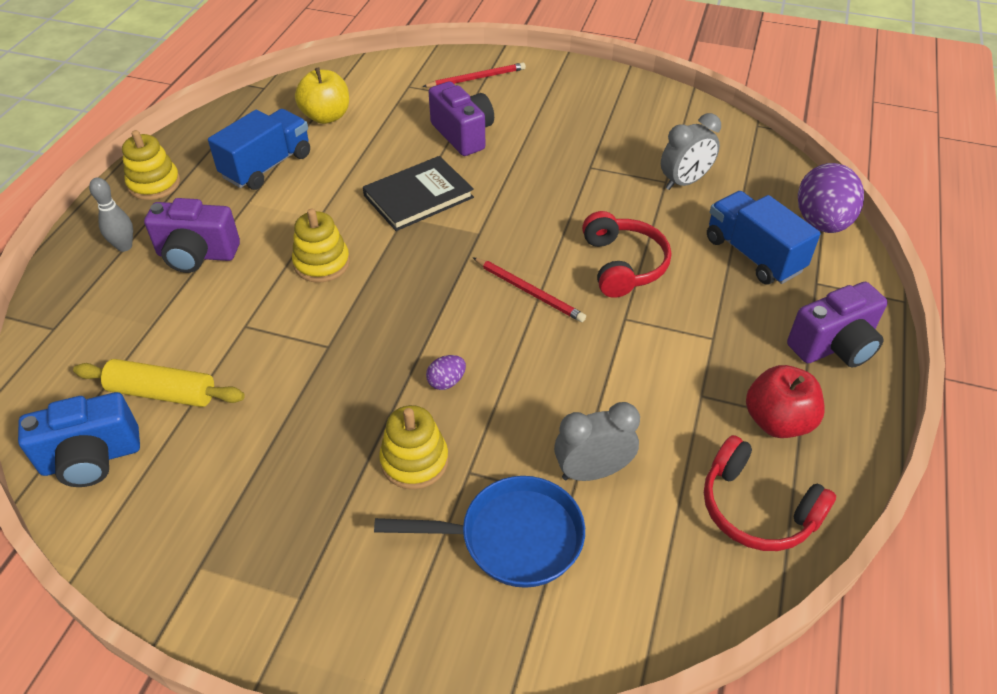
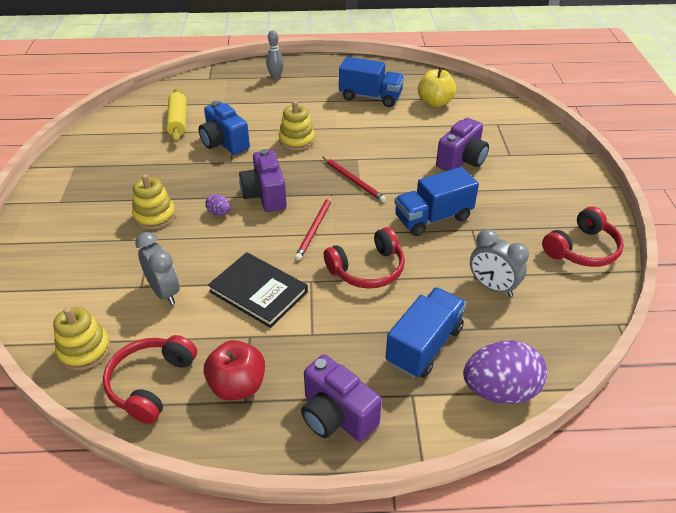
camera: 70 degrees right, 5 degrees down
(91, 458) = (131, 116): blue camera -> blue camera (224, 143)
(154, 184) = (330, 68): yellow stacking toy -> yellow stacking toy (84, 350)
(197, 255) = (281, 99): purple camera -> purple camera (265, 195)
(418, 196) = (381, 159): black book -> black book (258, 291)
(476, 78) = (535, 150): red pencil -> red pencil (353, 181)
(512, 538) = (107, 267): blue pan -> none
(557, 188) = (433, 218): none -> blue truck
(652, 108) = (582, 249): none -> red headphones

